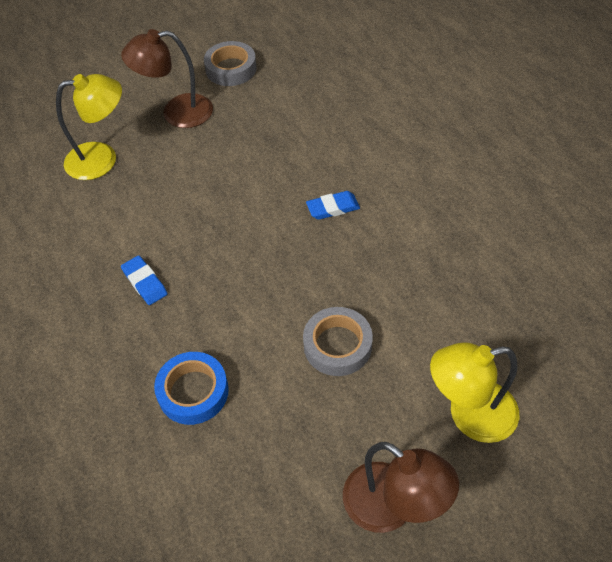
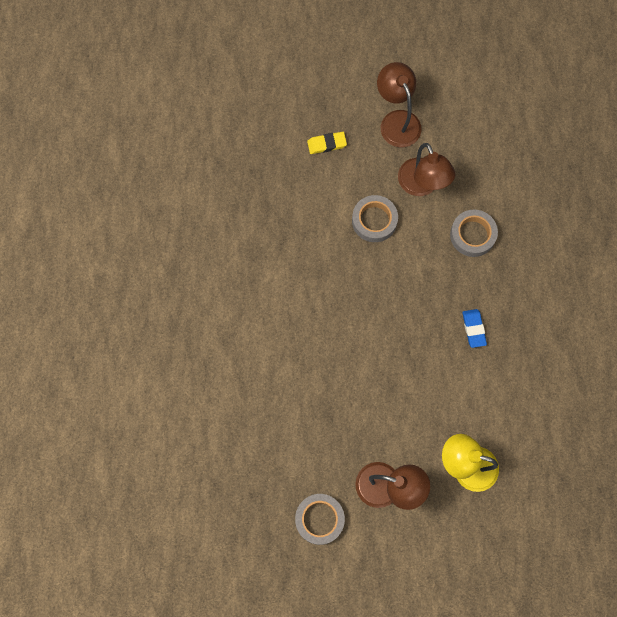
camera: 155 degrees left, 20 degrees up
(193, 391) = (472, 235): blue tape -> grey tape
(298, 425) = (422, 185): none -> brown lamp
(333, 208) = (319, 323): blue eraser -> none
(469, 415) = (327, 144): yellow lamp -> yellow eraser

